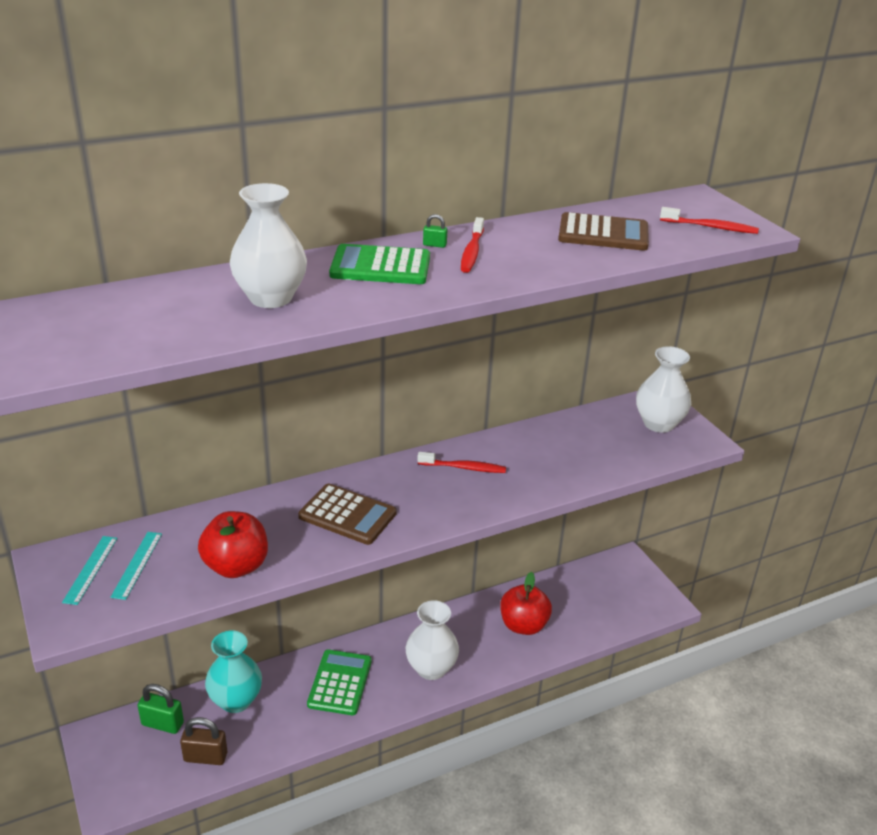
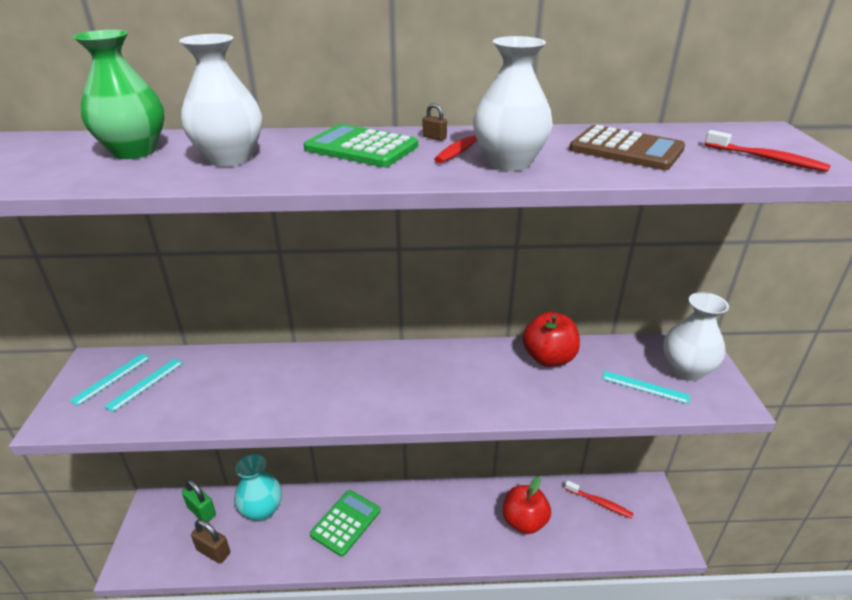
camera: 25 degrees right, 0 degrees up
(163, 306) = (134, 151): none -> green vase
(236, 566) = (214, 407): red apple -> red apple (548, 358)
(347, 515) = (335, 386): brown calculator -> none
(431, 668) = (425, 535): white vase -> white vase (509, 162)
(434, 245) = (434, 137): green padlock -> brown padlock
(464, 468) = (465, 368): red toothbrush -> red toothbrush (600, 503)
(631, 446) = (645, 387): none -> turquoise ruler

